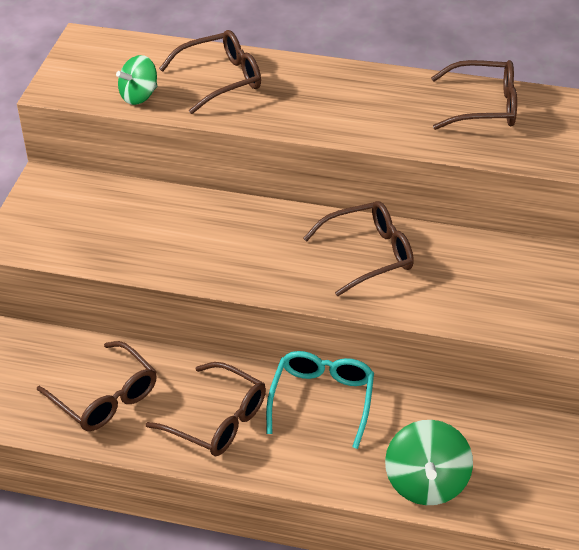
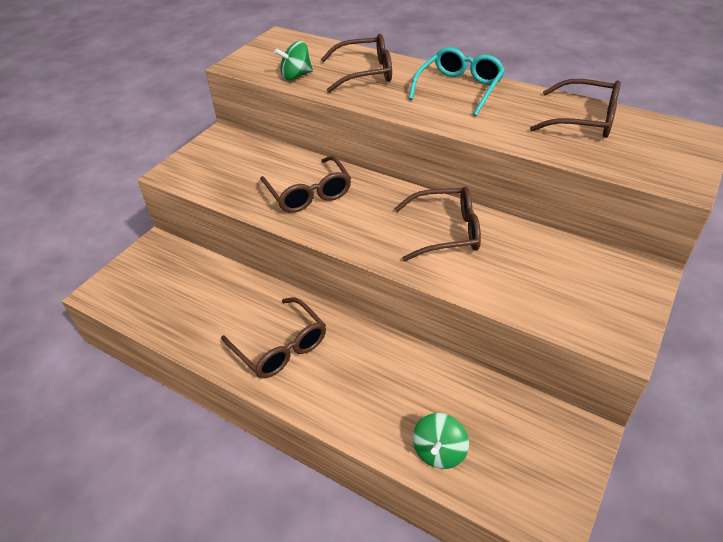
camera: 20 degrees right, 0 degrees up
(105, 397) = (203, 308): brown glasses -> brown glasses (308, 193)
(322, 400) = (374, 350): turquoise glasses -> turquoise glasses (459, 88)
(426, 482) = (439, 452): green spinning top -> green spinning top, size x0.67

